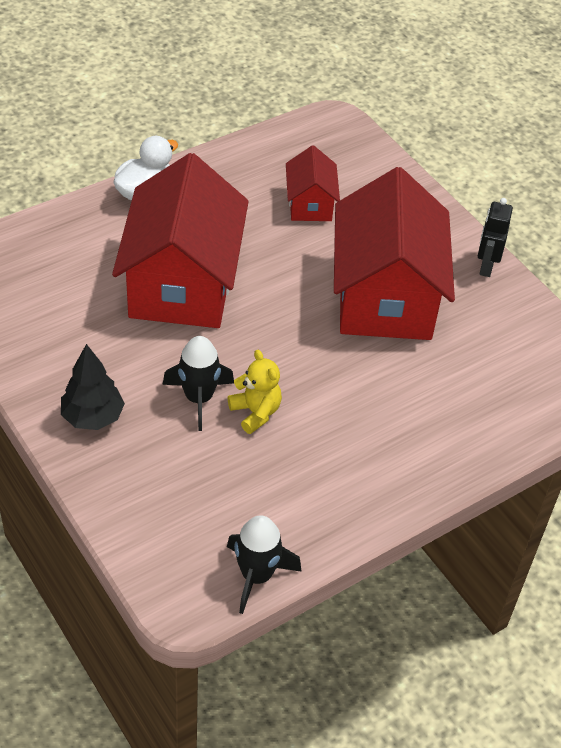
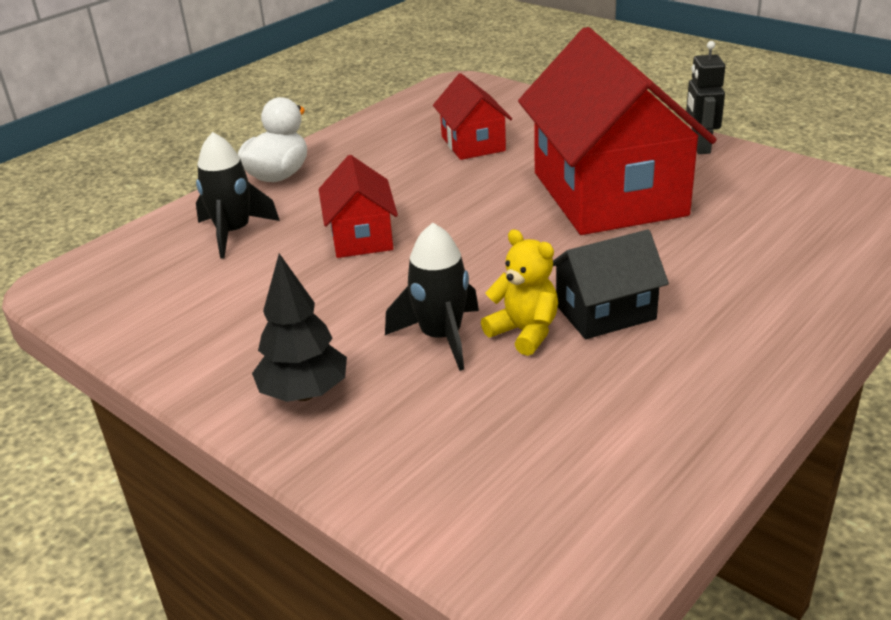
camera: 10 degrees left, 15 degrees down
(182, 283) = (361, 237): red house -> red house, size x0.48
(256, 576) = (646, 519): black rocket -> black rocket (233, 233)
(318, 413) = (605, 312): none -> black house

